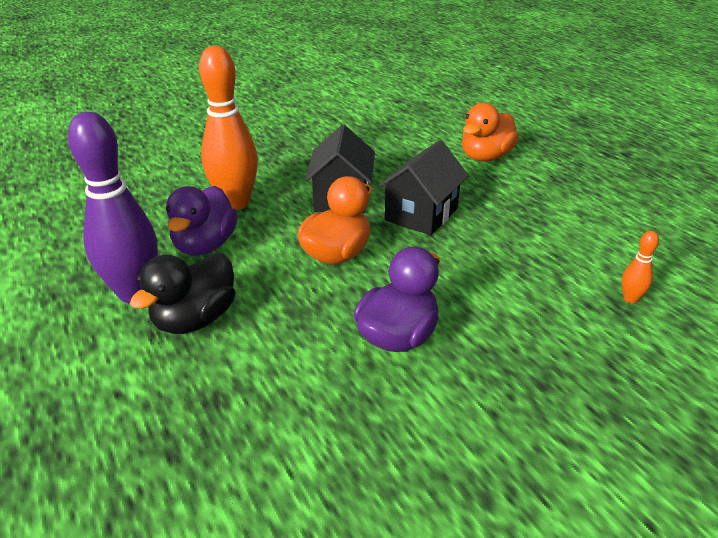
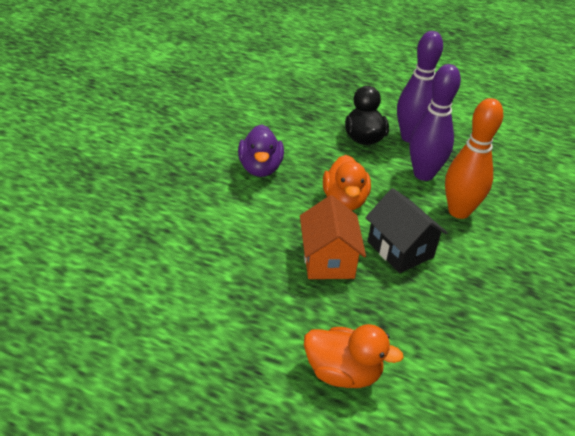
camera: 140 degrees right, 5 degrees up
(205, 245) = (423, 174): purple duck -> purple bowling pin
(421, 214) = (328, 260): black house -> orange house
(485, 157) = (343, 373): orange duck -> orange duck turned 105 degrees clockwise
(630, 299) = (141, 245): orange bowling pin -> none

